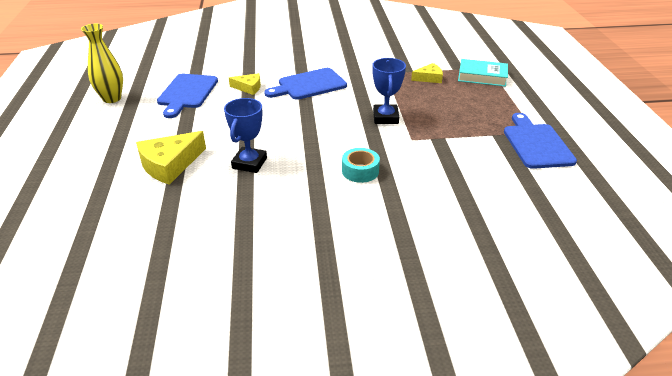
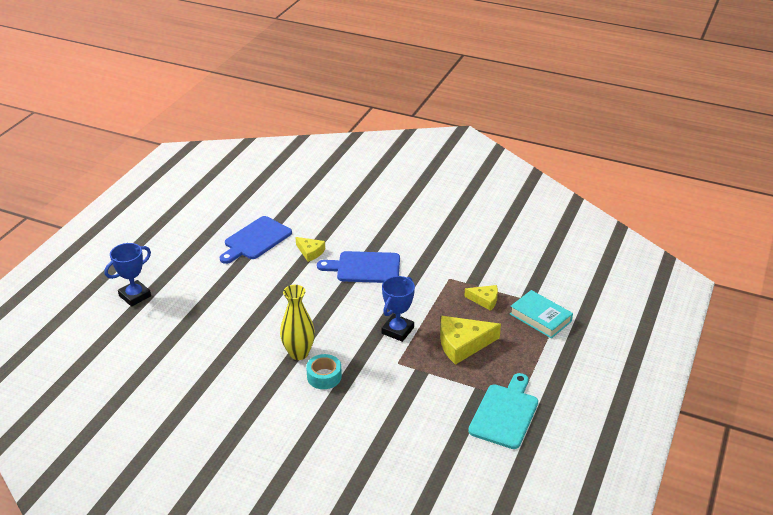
camera: 30 degrees right, 0 degrees up
(112, 98) = (194, 225): yellow vase -> yellow vase (299, 353)
(170, 164) = (189, 311): yellow cheese -> yellow cheese (463, 344)
(249, 163) = (247, 333): blue trophy -> blue trophy (135, 296)
(536, 144) = (505, 413): blue cutting board -> turquoise cutting board

